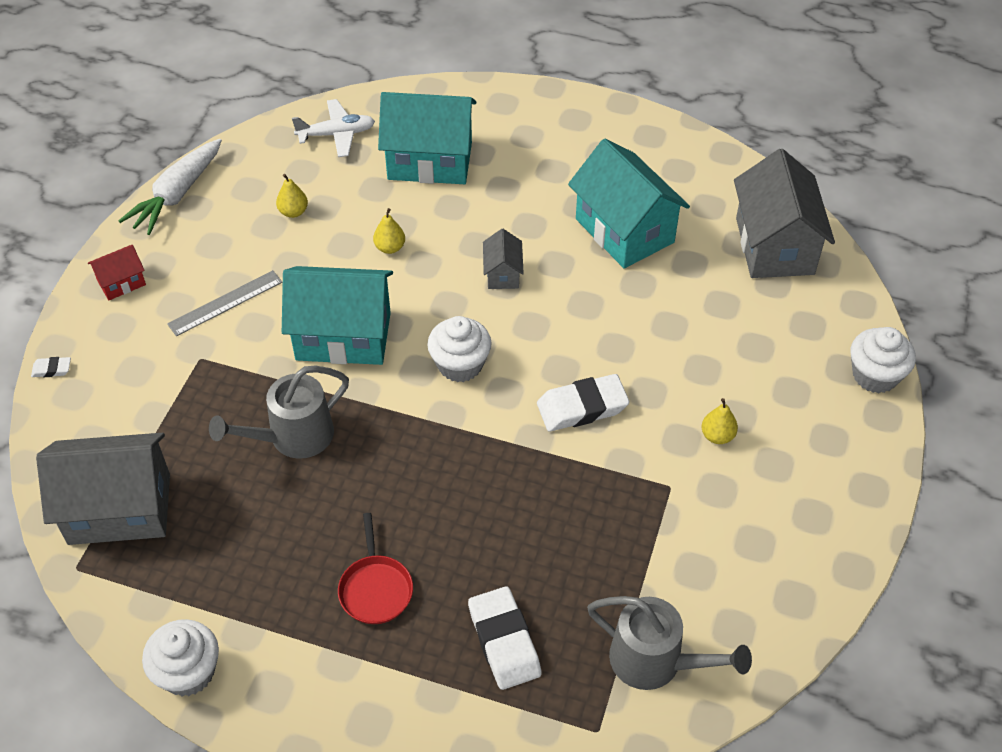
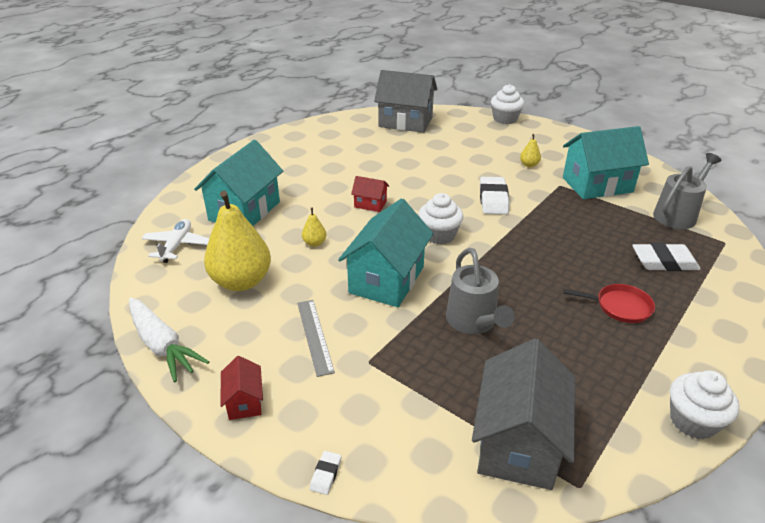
camera: 70 degrees left, 15 degrees down
(293, 212) = (241, 281): yellow pear -> yellow pear, size x2.40
(503, 274) = (370, 204): grey house -> red house
(624, 231) = (364, 158): turquoise house -> turquoise house (597, 185)

